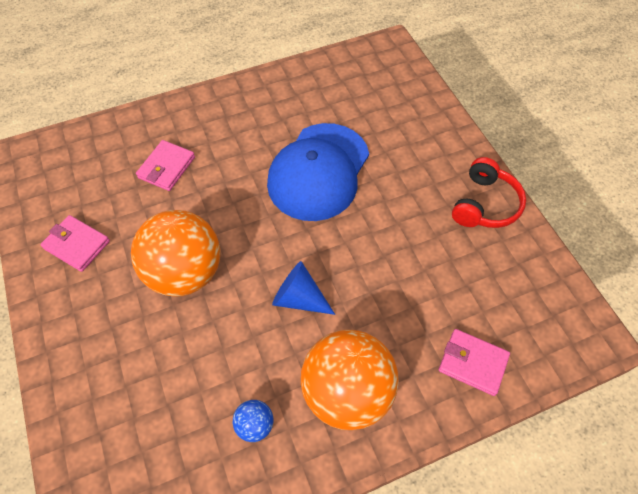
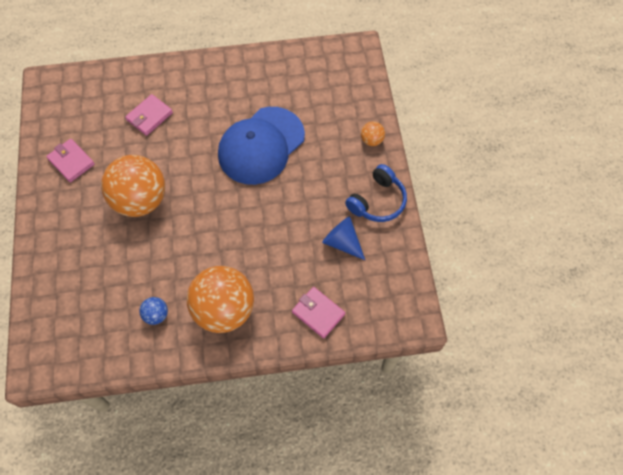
camera: 15 degrees right, 5 degrees up
(299, 298) = (214, 238): blue cone -> blue cone (342, 242)
(447, 137) = (371, 140): none -> orange ball
(485, 204) = (377, 201): red headphones -> blue headphones

